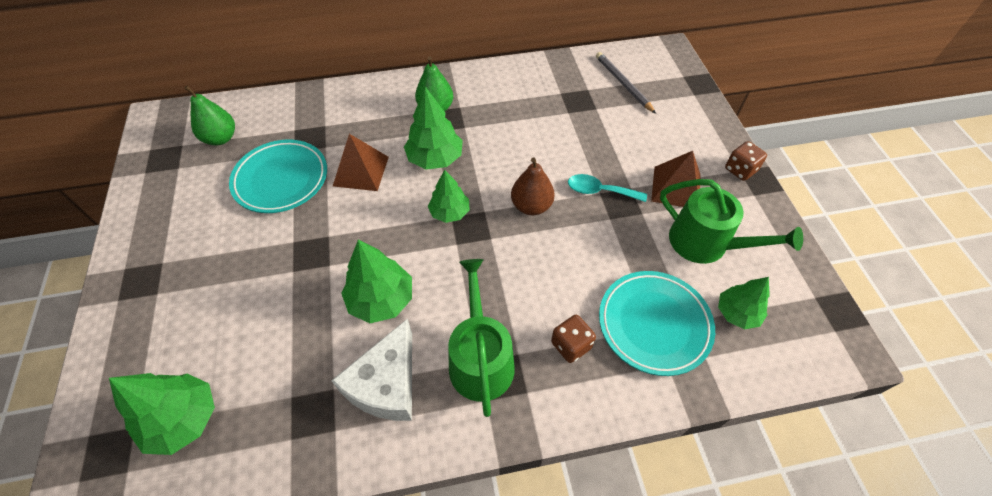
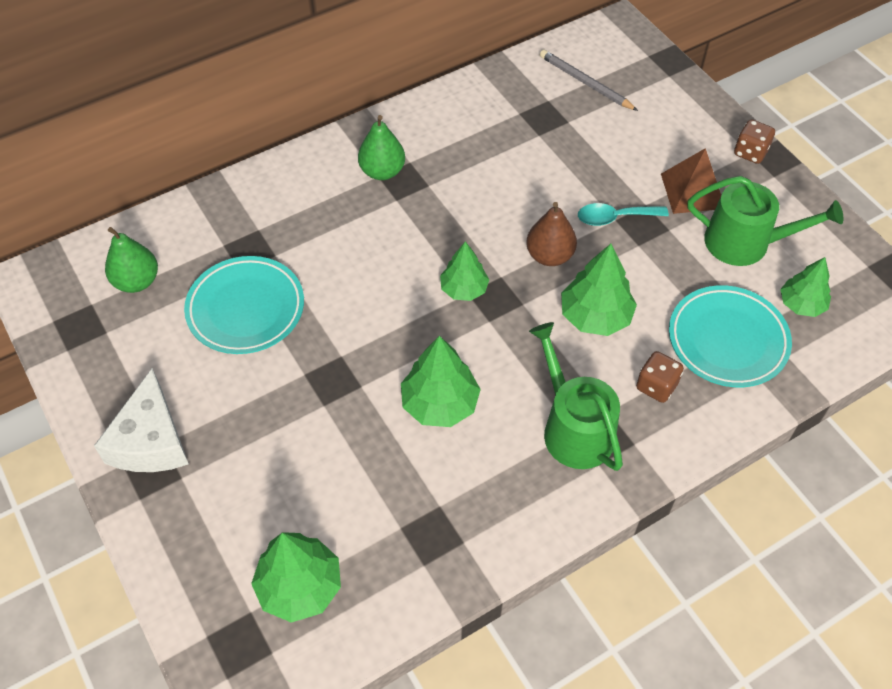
camera: 20 degrees left, 0 degrees up
(361, 171) = (336, 272): brown pyramid -> none
(386, 384) = (492, 482): white cheese -> white cheese (151, 440)
(435, 158) = (414, 232): green tree -> green tree (595, 316)

